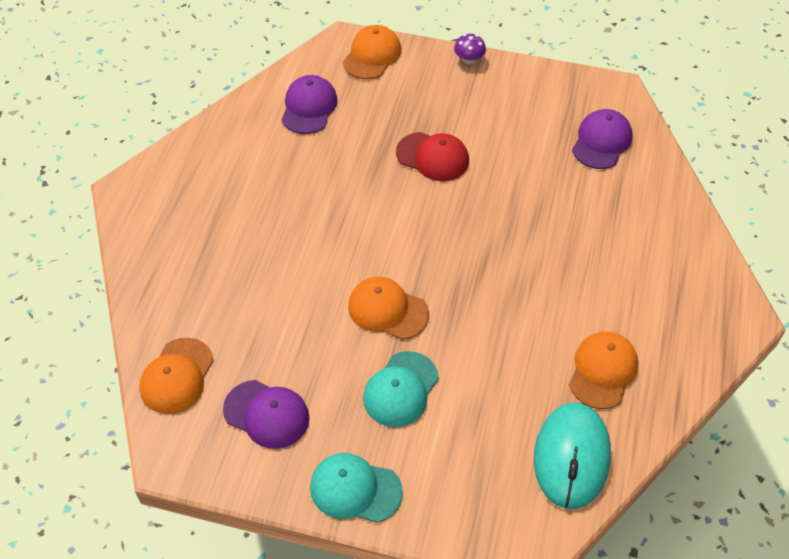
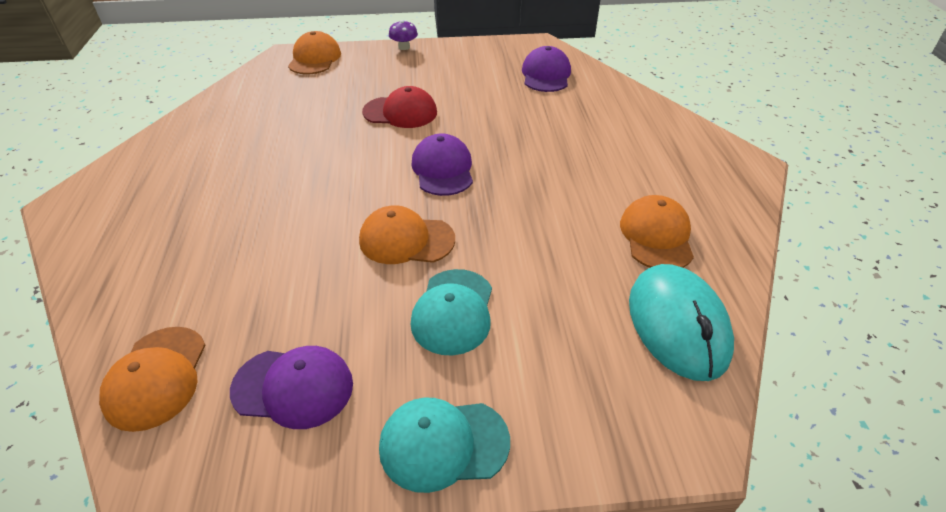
camera: 20 degrees left, 10 degrees down
(309, 107) = (264, 101): purple cap -> purple cap (442, 169)

